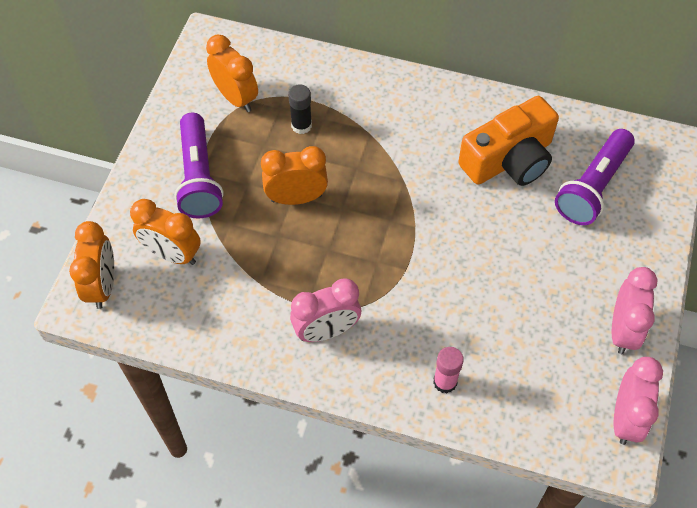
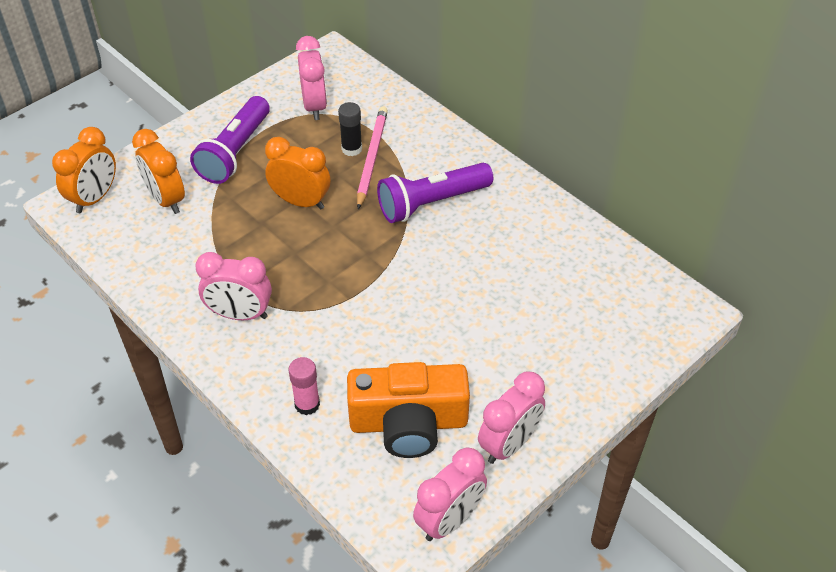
camera: 30 degrees right, 10 degrees down
(236, 98) = (314, 106): orange clock -> pink clock
(325, 127) = (371, 158): none -> pink pencil
(509, 159) = (516, 253): orange camera -> orange camera (408, 423)
(593, 187) = (580, 310): purple flashlight -> purple flashlight (432, 203)

